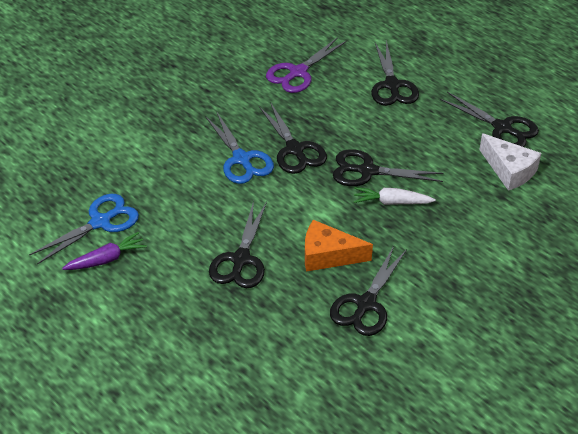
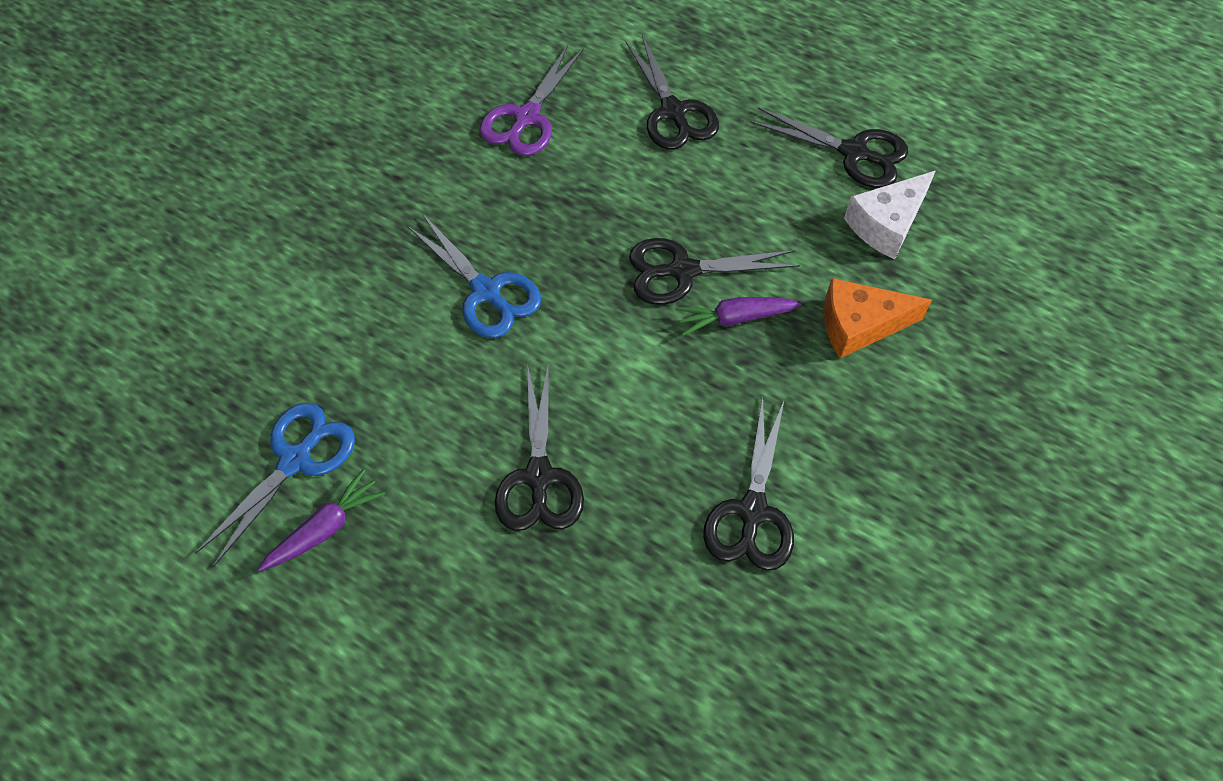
camera: 15 degrees left, 15 degrees up
(295, 149) = (563, 256): black scissors -> none
(328, 255) = (669, 436): orange cheese -> orange cheese (859, 325)
(391, 202) = (735, 318): white carrot -> purple carrot
(509, 170) = (886, 224): white cheese -> white cheese turned 105 degrees clockwise

